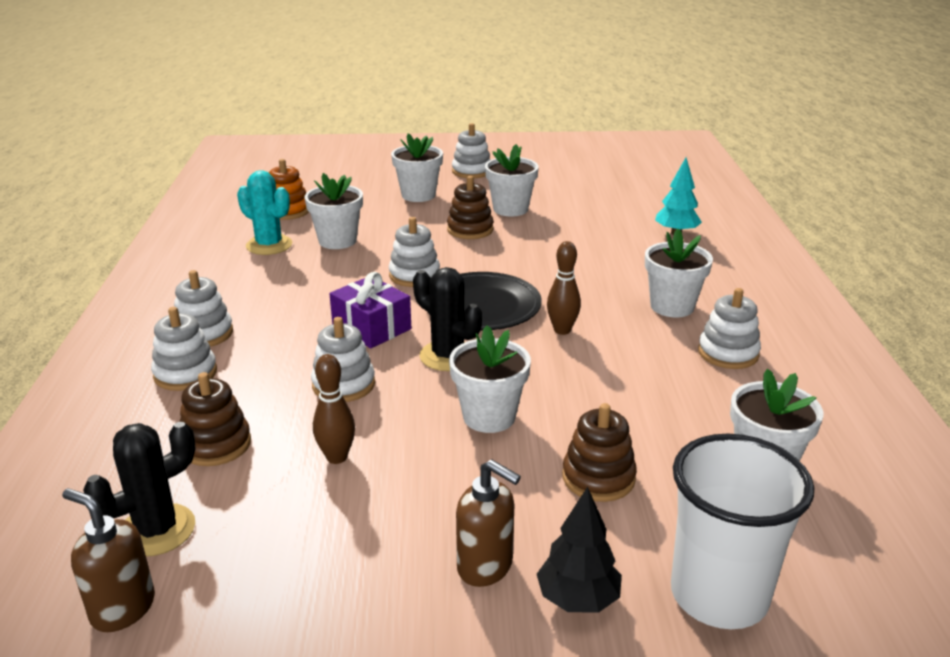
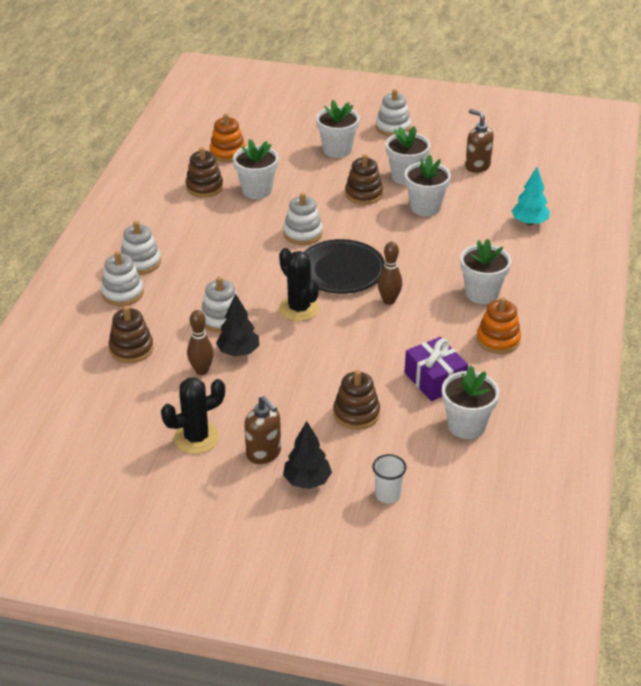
camera: 15 degrees right, 10 degrees up
(122, 608) = (63, 438): brown soap dispenser -> brown soap dispenser (477, 166)
(157, 530) = (88, 397): black cactus -> black cactus (196, 438)
(269, 245) = (204, 187): turquoise cactus -> brown stacking toy
(371, 327) = (255, 276): purple gift -> purple gift (435, 380)
(384, 423) = (238, 352): none -> black tree
(489, 417) = (307, 360): white flower pot -> white flower pot (425, 207)
(719, 595) = (387, 495): white cup -> white cup, size x0.46
(728, 353) = (498, 340): white stacking toy -> orange stacking toy

